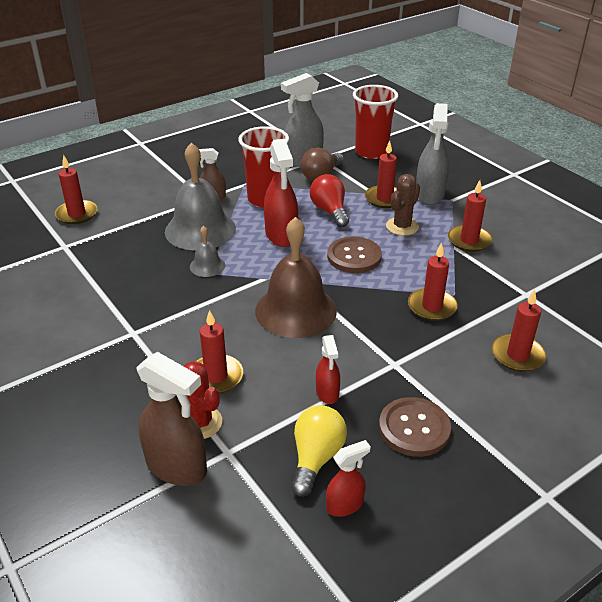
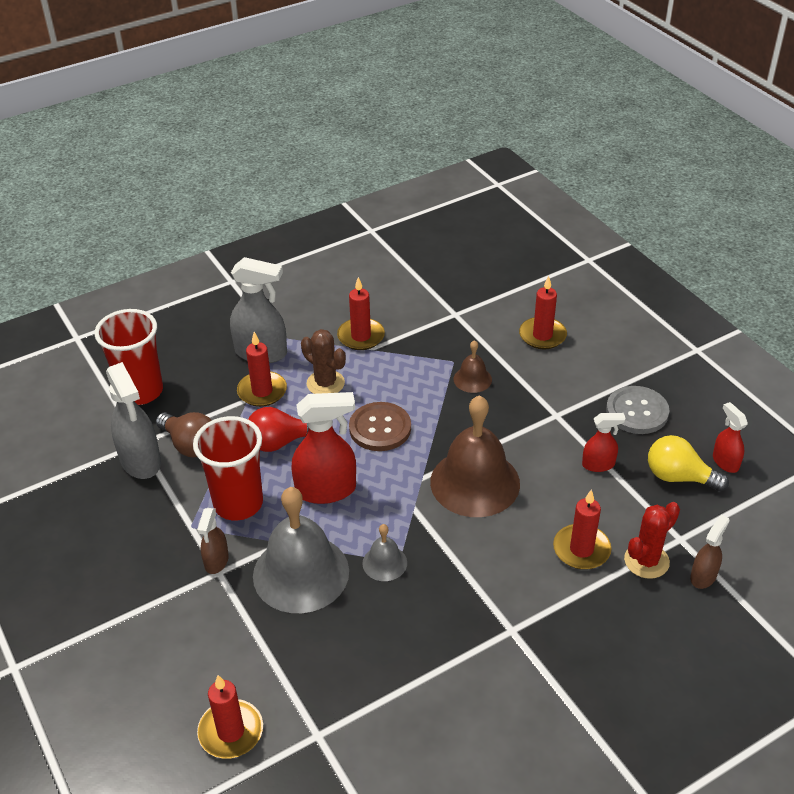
camera: 85 degrees left, 5 degrees up
(177, 467) = (703, 576): brown spray bottle -> brown spray bottle, size x0.56
(414, 428) = (637, 411): brown button -> grey button
(432, 307) = (472, 379): red candle -> brown bell

